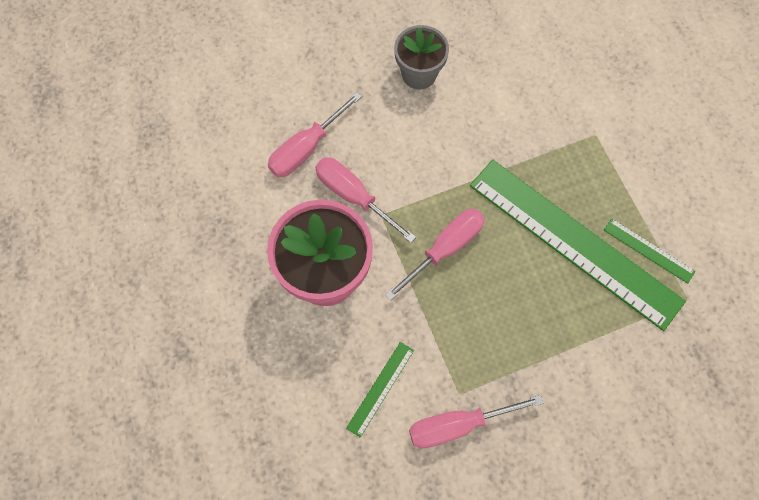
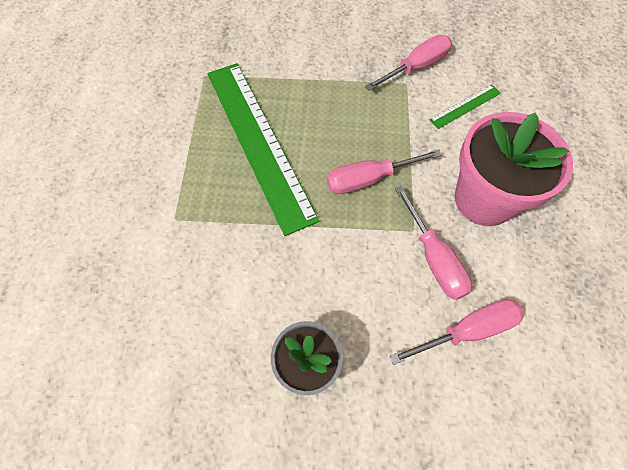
camera: 155 degrees left, 5 degrees down
(458, 425) = (416, 67): pink screwdriver -> pink screwdriver turned 45 degrees counterclockwise
(649, 250) = (205, 114): green ruler -> none

